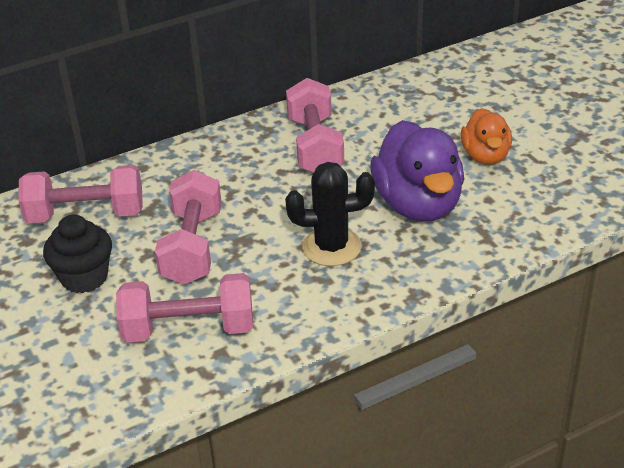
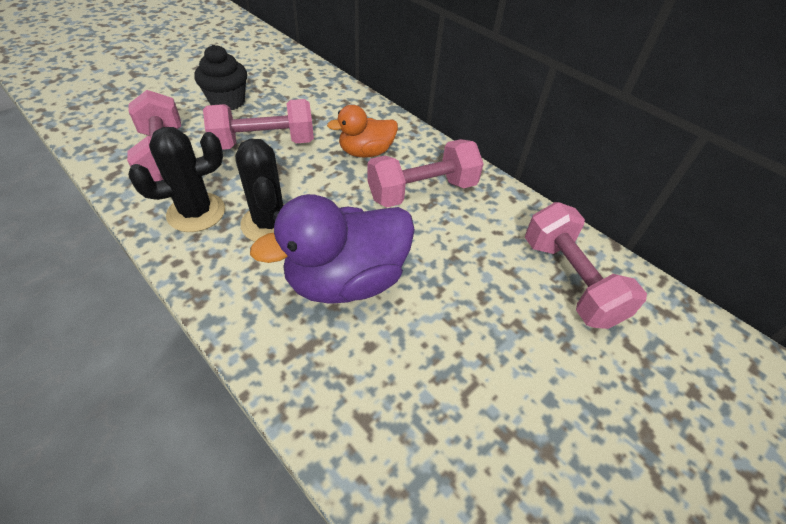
camera: 70 degrees right, 10 degrees up
(86, 215) = (299, 90): pink dumbbell -> pink dumbbell (570, 281)
(299, 299) = (196, 212): none -> black cactus
(485, 156) = (454, 334): orange duck -> orange duck (366, 152)

